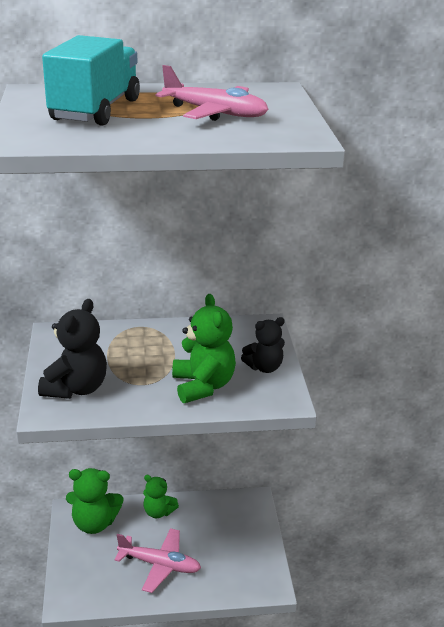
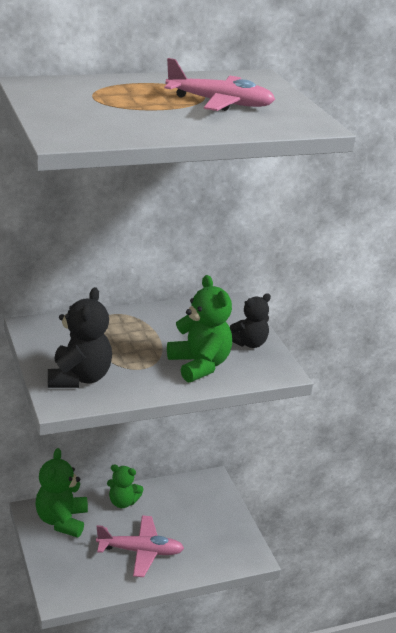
camera: 15 degrees left, 0 degrees up
(94, 523) = (62, 520): green teddy bear -> green teddy bear turned 105 degrees clockwise
(95, 110) = (108, 103): turquoise truck -> none

